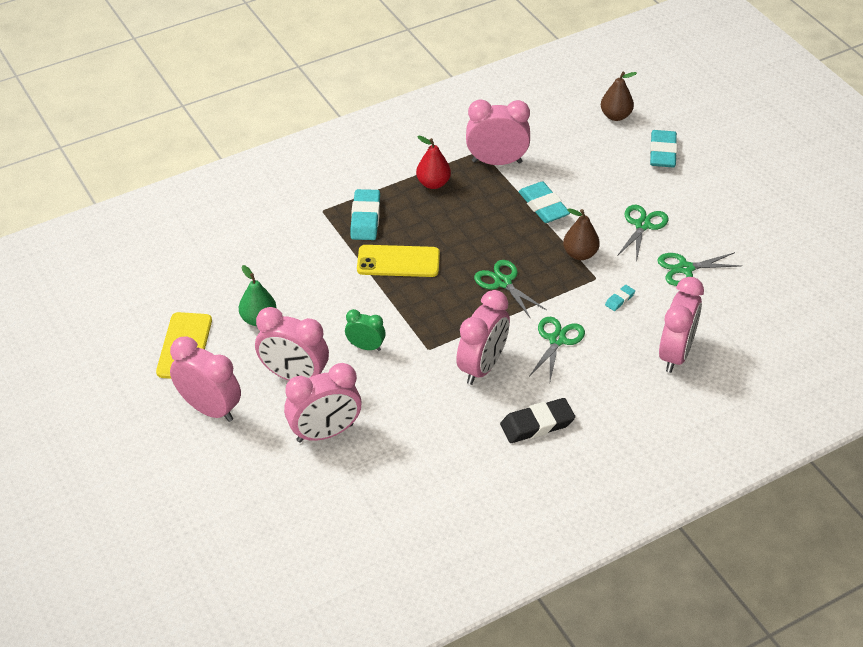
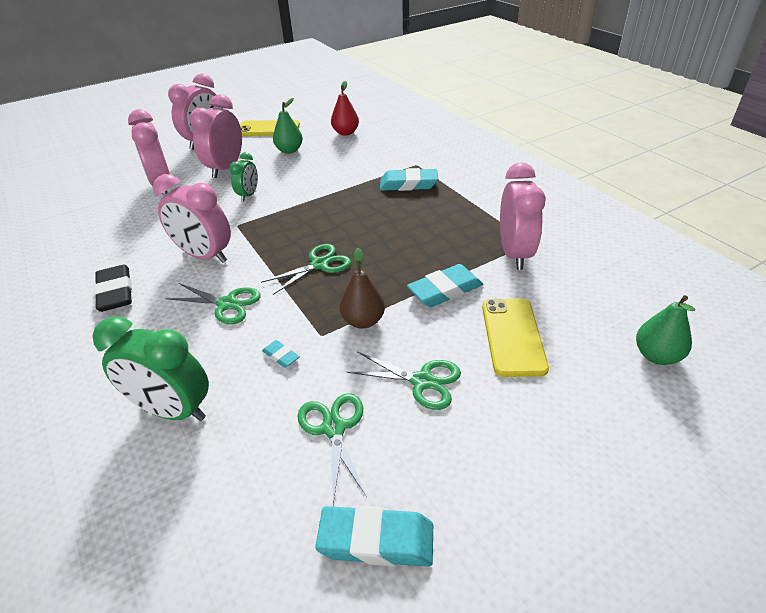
camera: 90 degrees right, 5 degrees down
(398, 261) = (352, 203): yellow phone -> yellow phone (513, 336)
(433, 183) = (466, 216): red pear -> red pear (345, 133)
(615, 116) = (656, 356): brown pear -> green pear
(663, 152) = (593, 410): turquoise eraser -> turquoise eraser (376, 540)
(675, 354) = (173, 410): pink clock -> green clock

